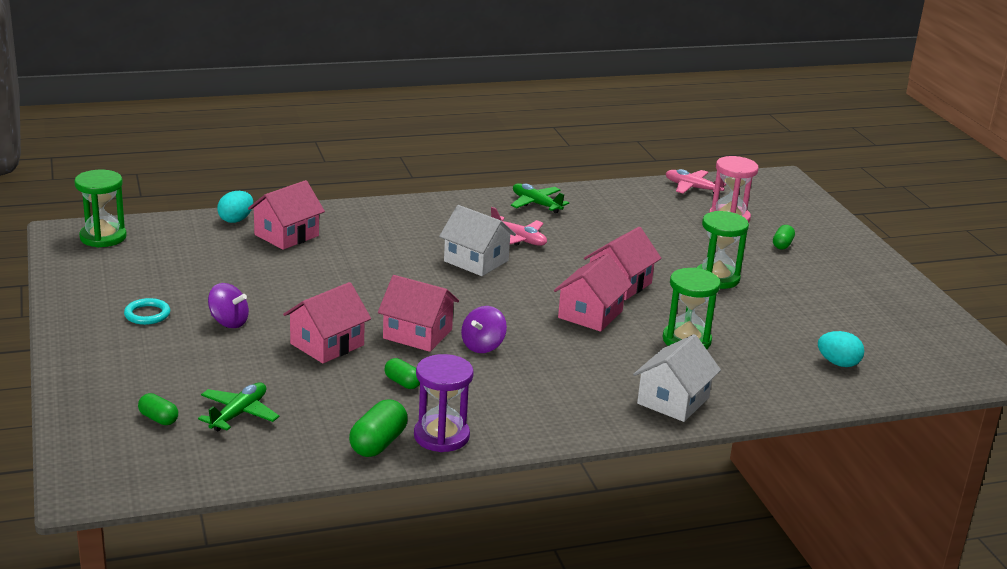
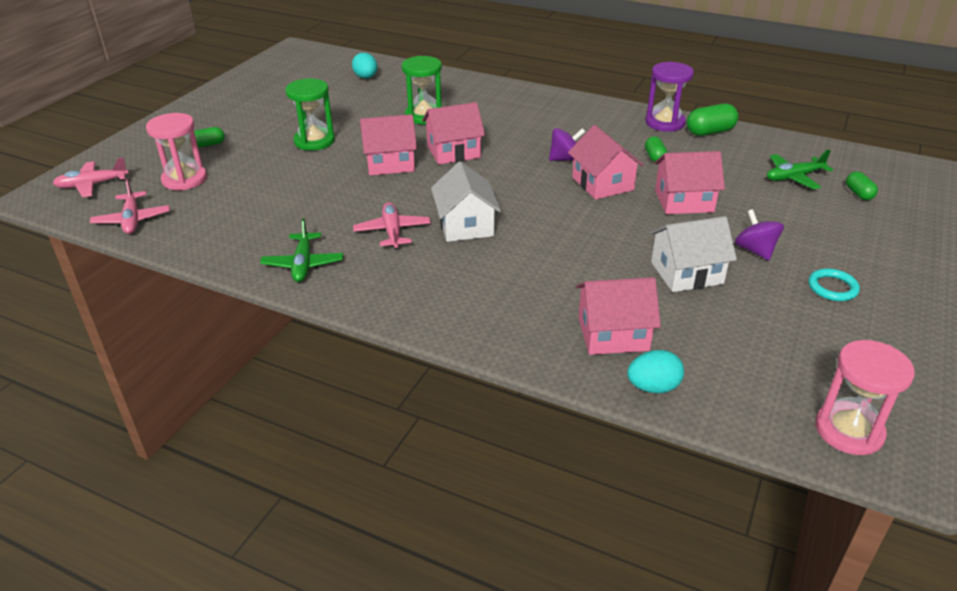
camera: 135 degrees left, 10 degrees up
(103, 237) = (849, 430): green hourglass -> pink hourglass
(673, 400) = (497, 94): white house -> white house (686, 273)
(773, 194) = (92, 185): none -> pink plane

